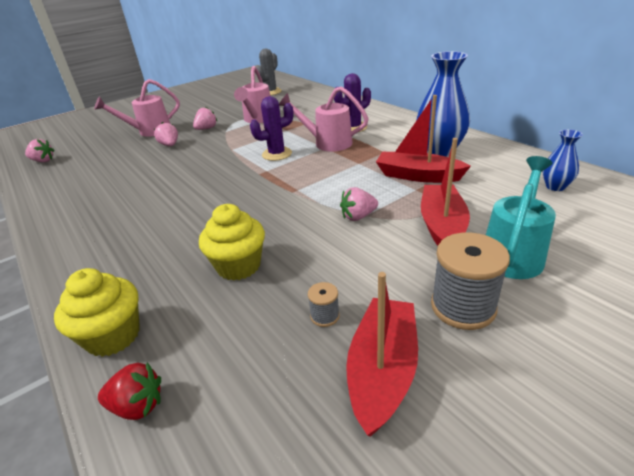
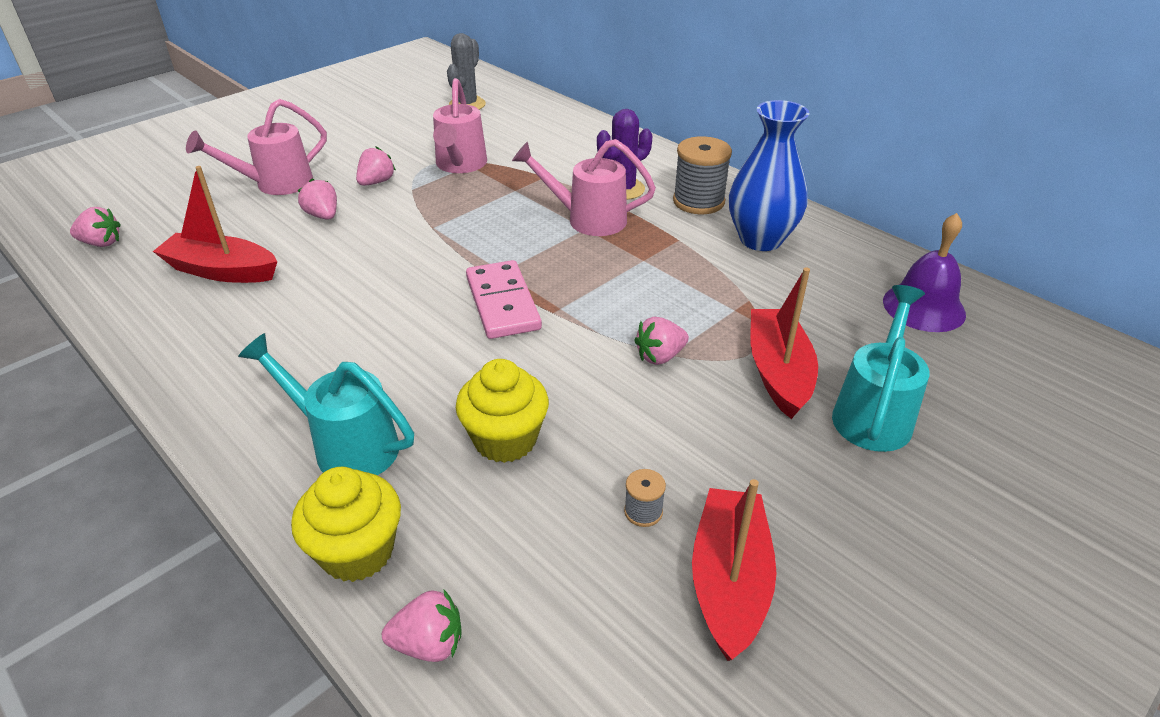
camera: 10 degrees left, 5 degrees up
(133, 268) = (346, 446): none -> turquoise watering can
(138, 406) = (429, 644): red strawberry -> pink strawberry
(261, 187) = (503, 303): none -> pink domino
(277, 154) = (511, 239): purple cactus -> none
(418, 176) = (735, 285): red boat -> red boat (222, 271)
(463, 307) = (816, 493): grey spool -> grey spool (698, 201)
(555, 186) = (923, 307): blue vase -> purple bell

